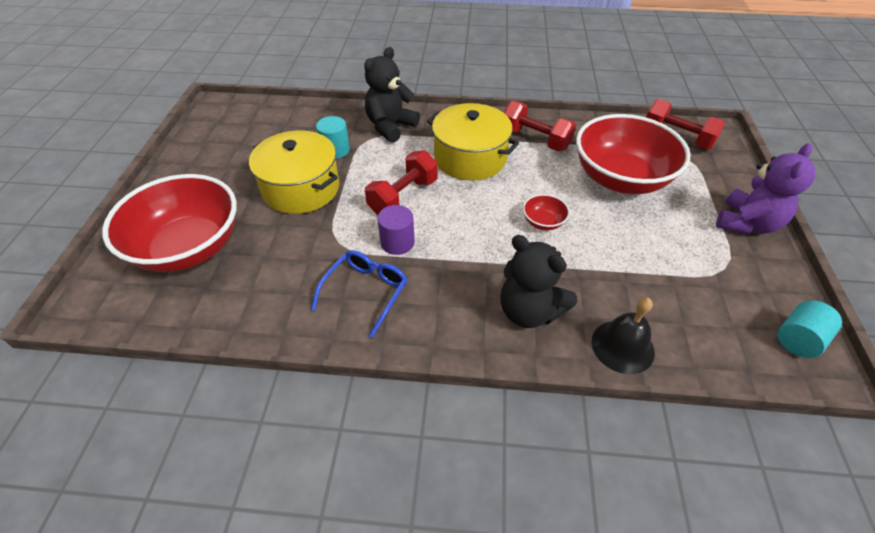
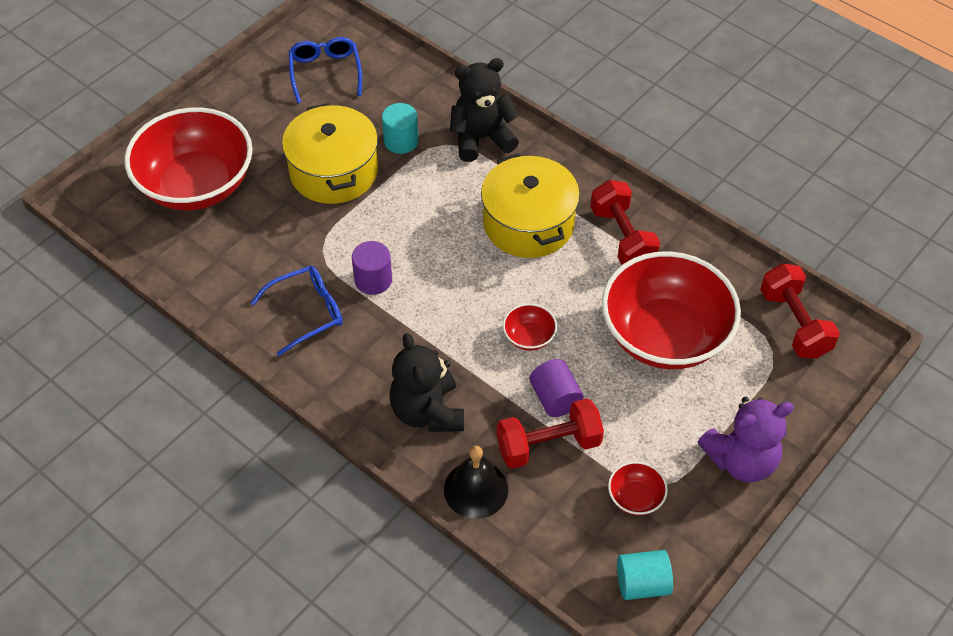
camera: 35 degrees right, 5 degrees up
(241, 134) = (325, 72): none -> blue glasses
(403, 197) = (420, 233): red dumbbell -> red dumbbell (548, 445)
(602, 251) = (555, 398): none -> purple cylinder
(723, 284) = (635, 497): none -> red bowl

